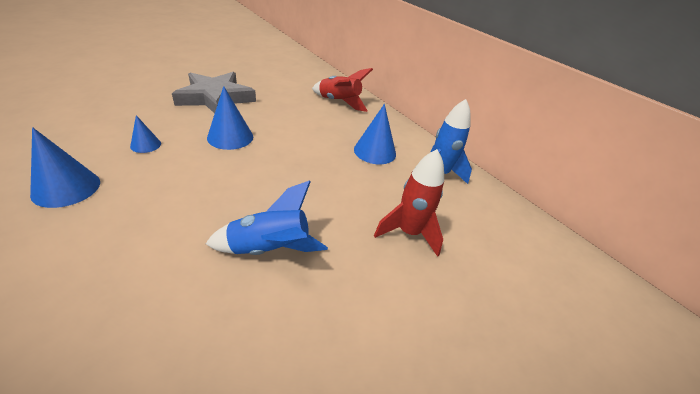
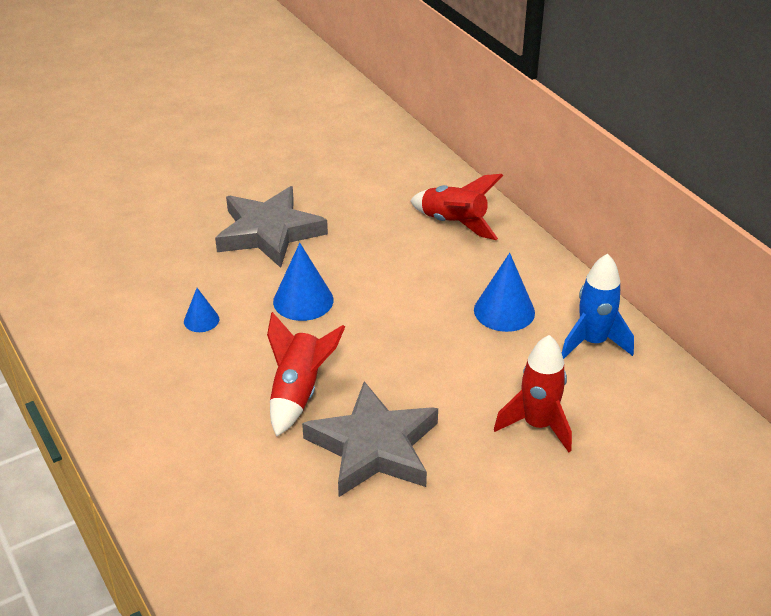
camera: 10 degrees right, 0 degrees up
(66, 188) = (137, 383): blue cone -> none
(211, 201) = (298, 393): none -> red rocket
(270, 249) = (374, 447): blue rocket -> grey star

